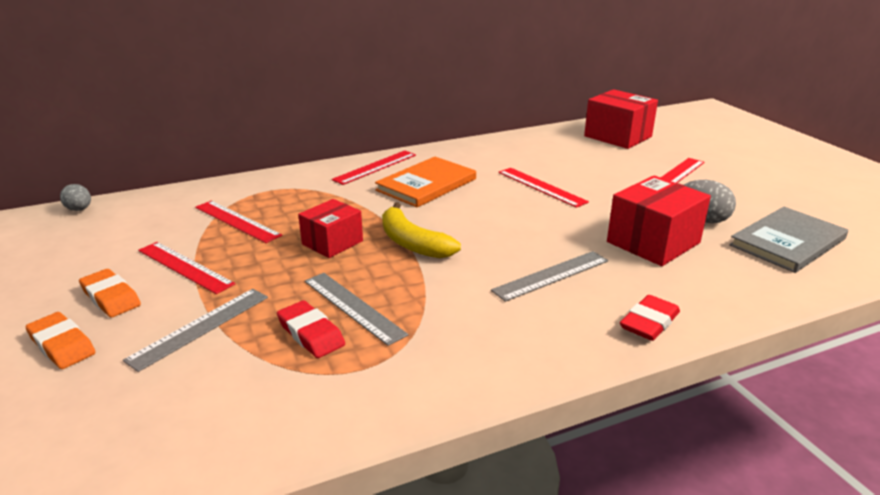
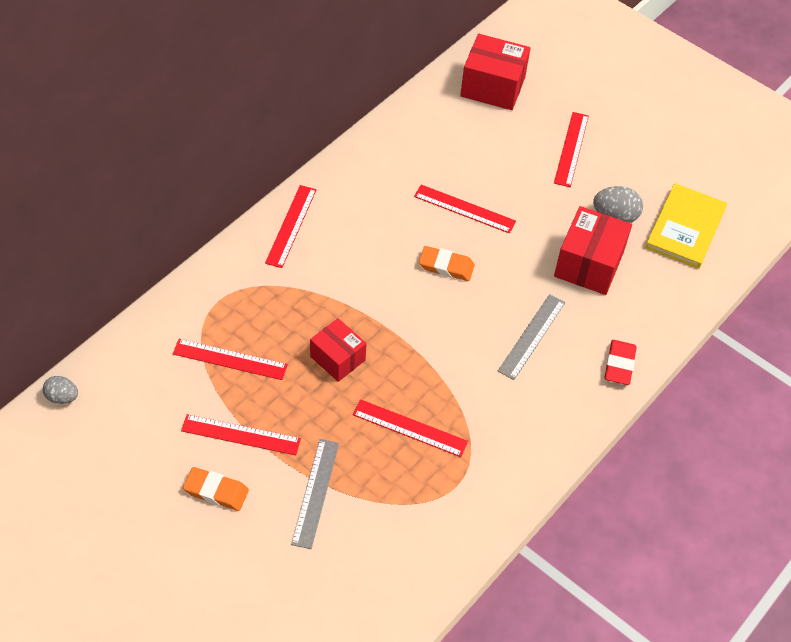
camera: 30 degrees left, 25 degrees up
(62, 345) = (231, 550): orange eraser -> orange eraser (446, 266)
(311, 334) = (400, 467): red eraser -> none
(332, 243) = (337, 358): red box -> red box turned 60 degrees counterclockwise
(353, 307) = (410, 428): grey ruler -> red ruler
(412, 243) = (403, 334): yellow banana -> none
(426, 184) = (360, 240): orange book -> none
(787, 242) = (685, 228): grey book -> yellow book

